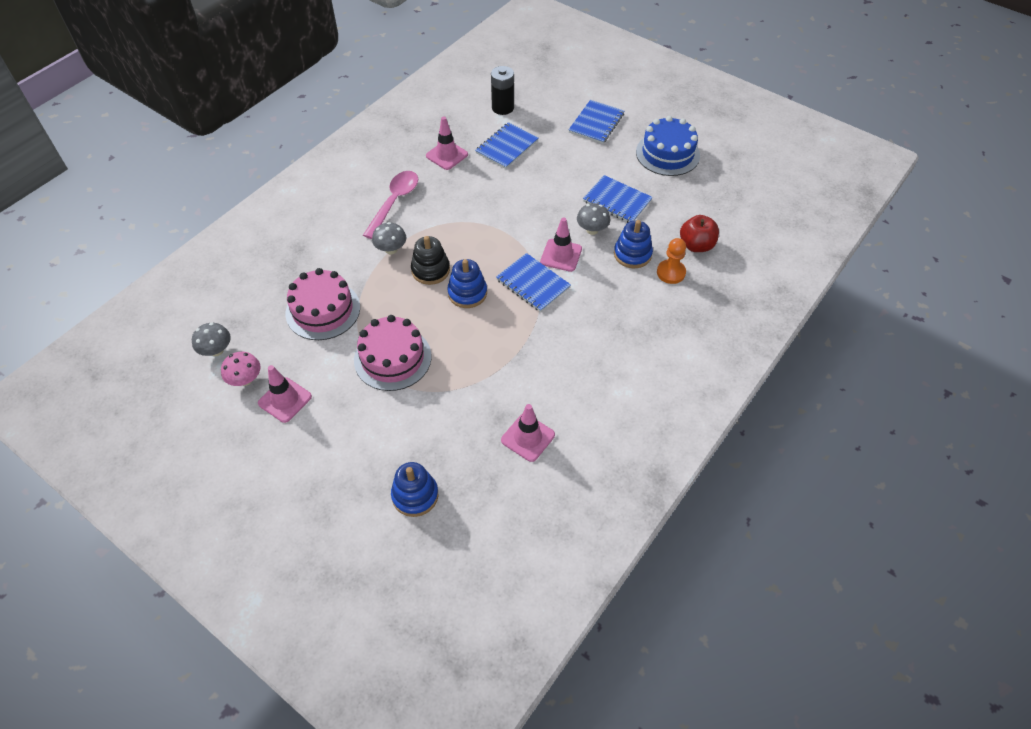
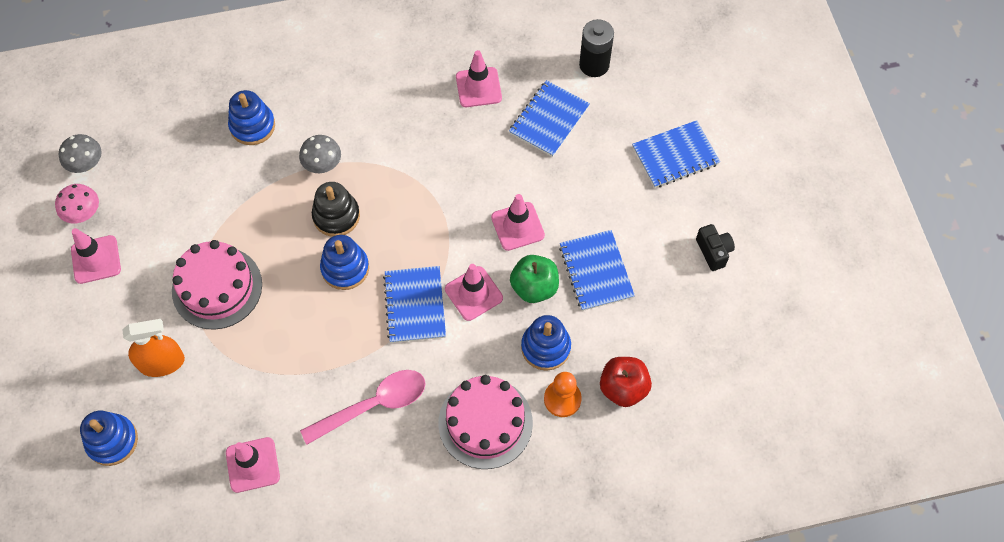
camera: 40 degrees right, 10 degrees up
(319, 257) = (252, 126): none -> blue stacking toy
(323, 310) = (205, 188): pink cake -> pink cake (485, 423)
(394, 202) = (375, 110): pink spoon -> pink spoon (373, 405)
(400, 425) = (162, 363): none -> orange spray bottle
(507, 147) = (549, 120): blue notebook -> blue notebook turned 45 degrees counterclockwise
(548, 207) = (517, 226): none -> pink traffic cone
(592, 230) = (534, 287): grey mushroom -> green apple
(667, 154) = (713, 252): blue cake -> black camera

